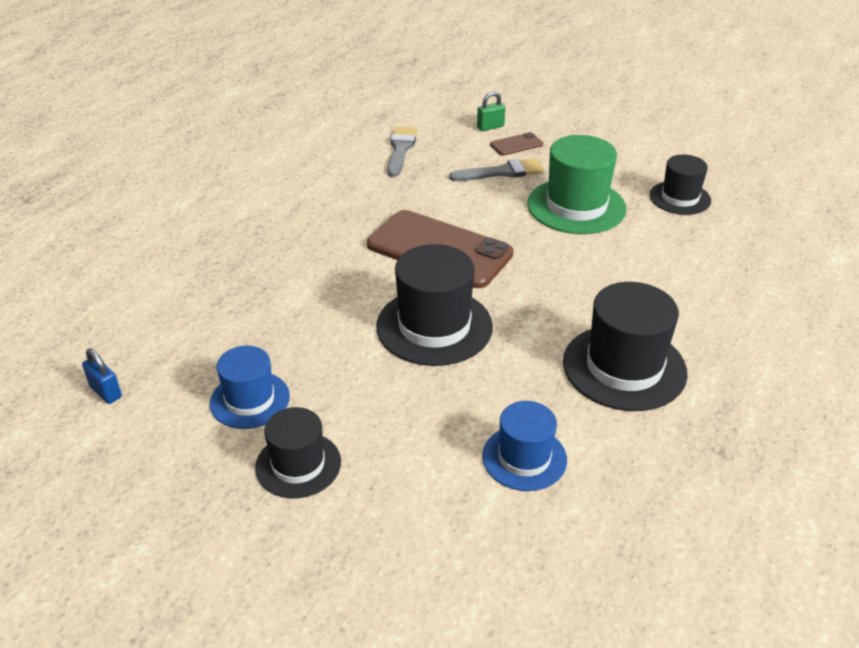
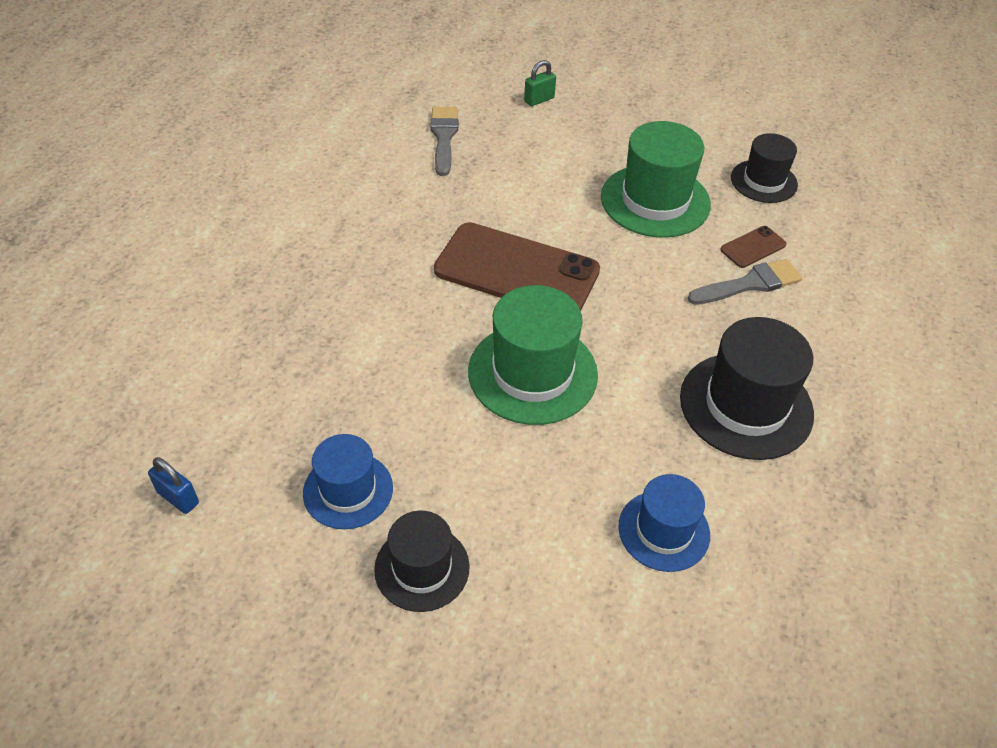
camera: 10 degrees left, 10 degrees up
(434, 326) = (532, 373): black hat -> green hat
(502, 172) = (565, 161): grey brush -> grey brush (749, 284)
(516, 145) = (573, 122): brown phone -> brown phone (753, 247)

